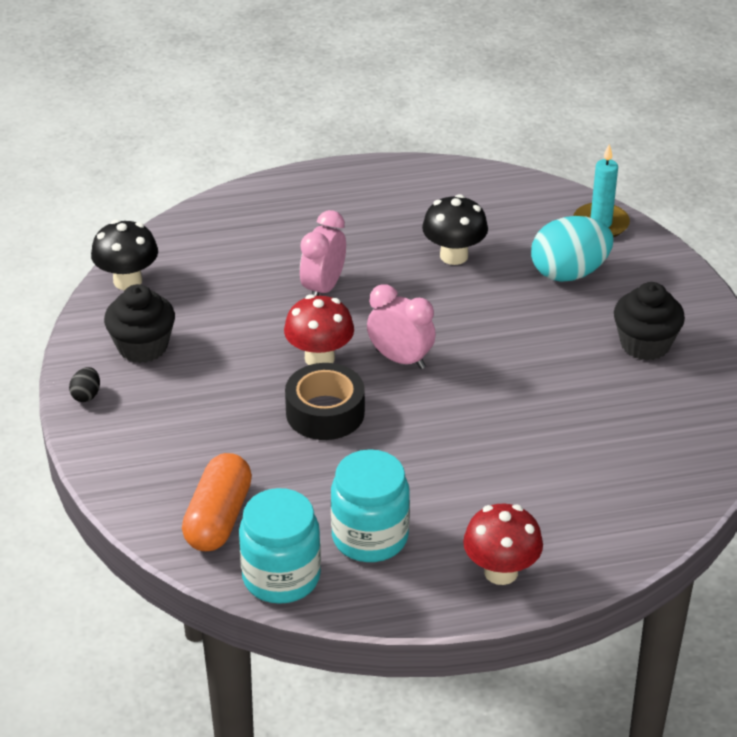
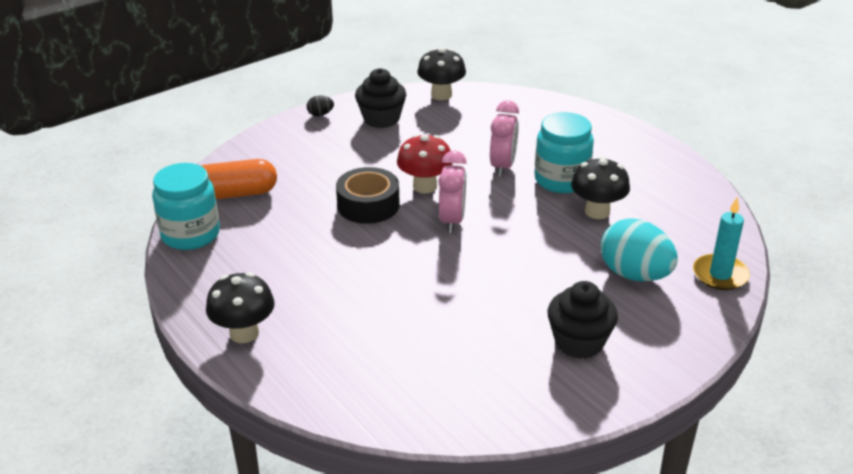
camera: 65 degrees right, 5 degrees down
(323, 288) = (503, 166): pink clock -> pink clock turned 105 degrees clockwise
(370, 537) = (249, 260): turquoise jar -> turquoise jar (561, 180)
(501, 572) = (244, 333): red mushroom -> black mushroom

